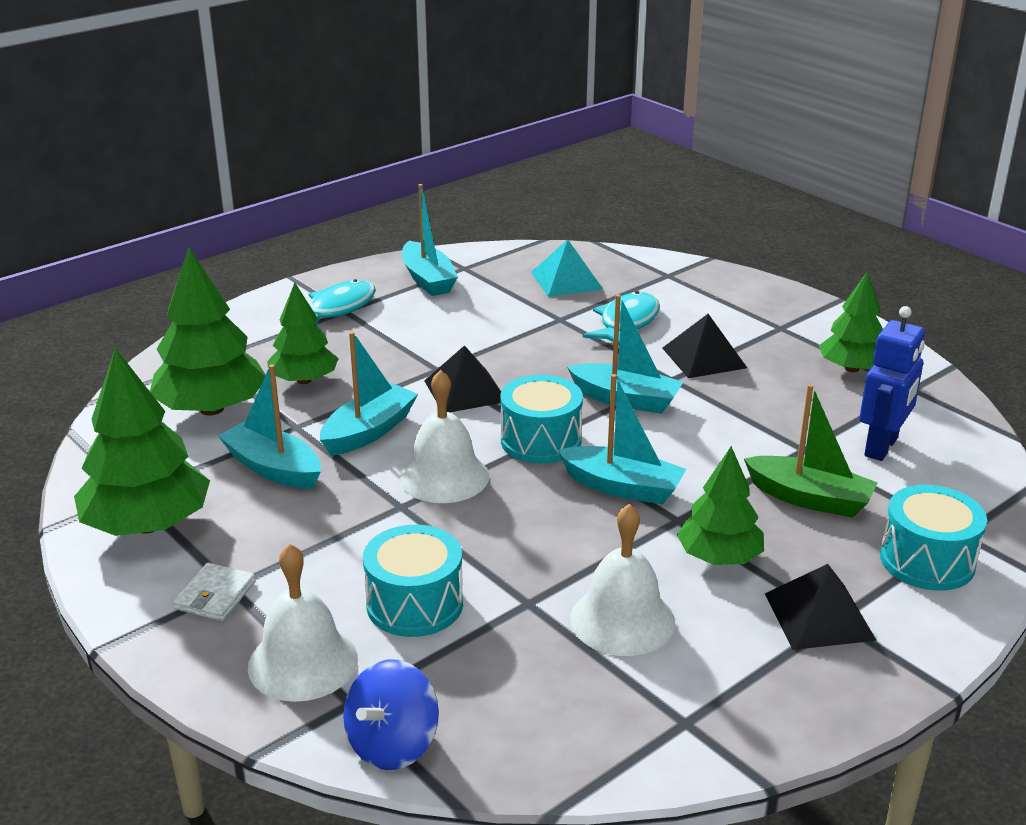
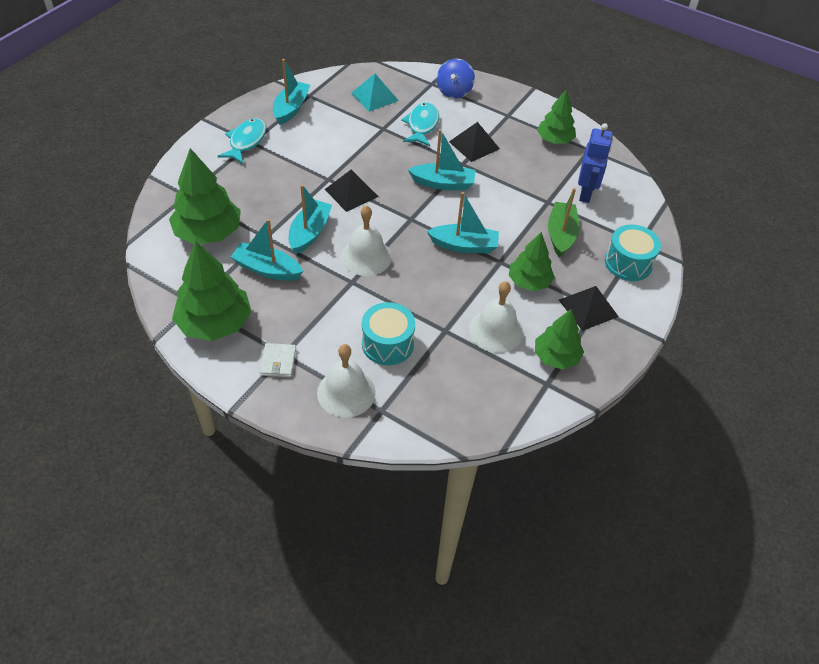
camera: 20 degrees left, 20 degrees up
(304, 380) = (253, 201): green tree -> green tree (556, 357)
(392, 744) = (414, 429): blue spinning top -> blue spinning top (454, 91)
(428, 279) = (291, 108): turquoise boat -> turquoise boat turned 120 degrees counterclockwise
(541, 440) = (408, 221): turquoise drum -> none
(809, 498) = (561, 235): green boat -> green boat turned 90 degrees counterclockwise

